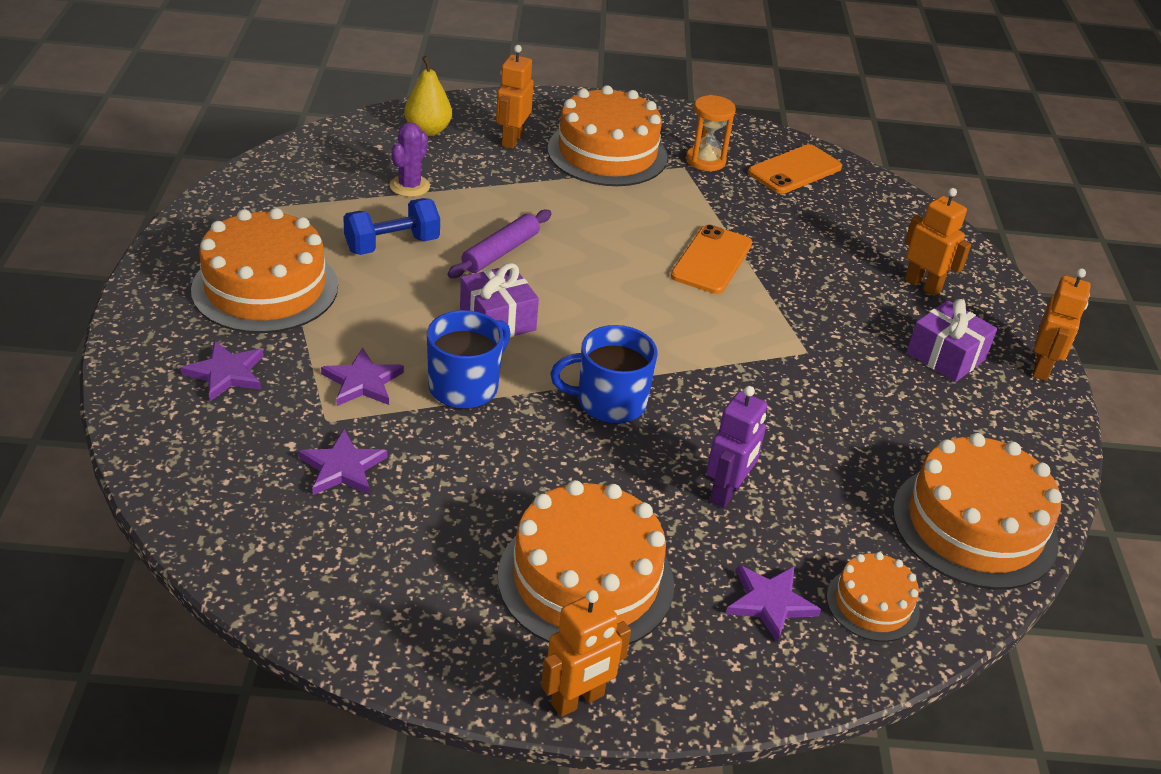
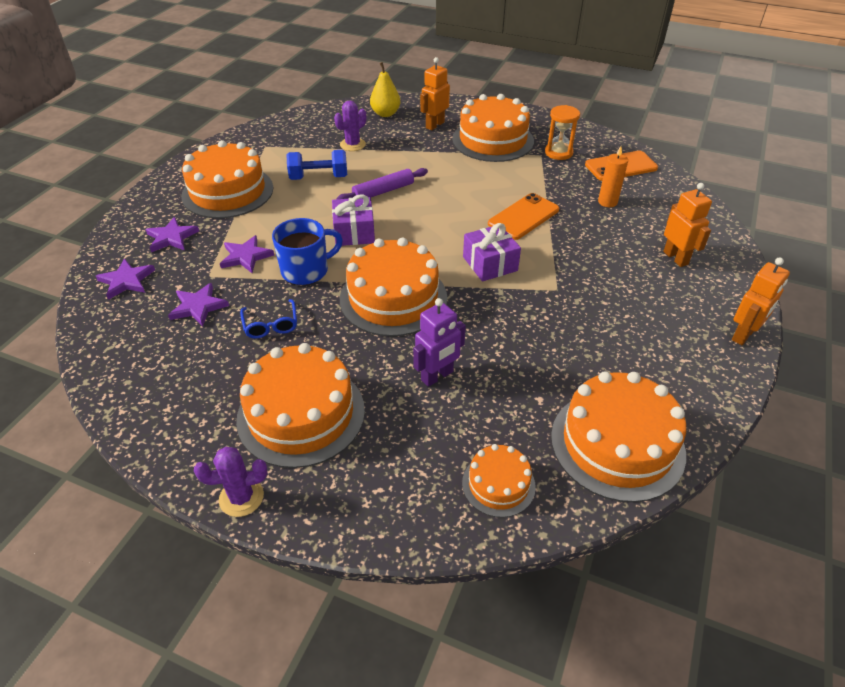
camera: 25 degrees right, 5 degrees up
(466, 472) = (271, 325): none -> blue glasses
(578, 700) = (241, 497): orange robot -> purple cactus
(609, 402) = (393, 298): blue mug -> orange cake
(770, 603) = (420, 463): purple star -> purple star (126, 281)
(804, 223) = (607, 202): none -> orange candle
(946, 356) = (666, 311): purple gift -> purple gift (490, 264)

